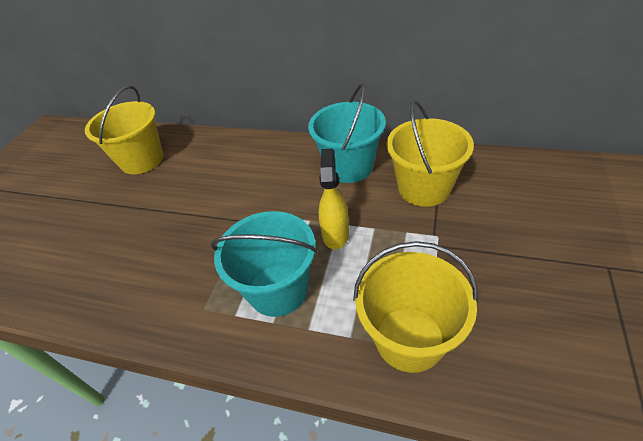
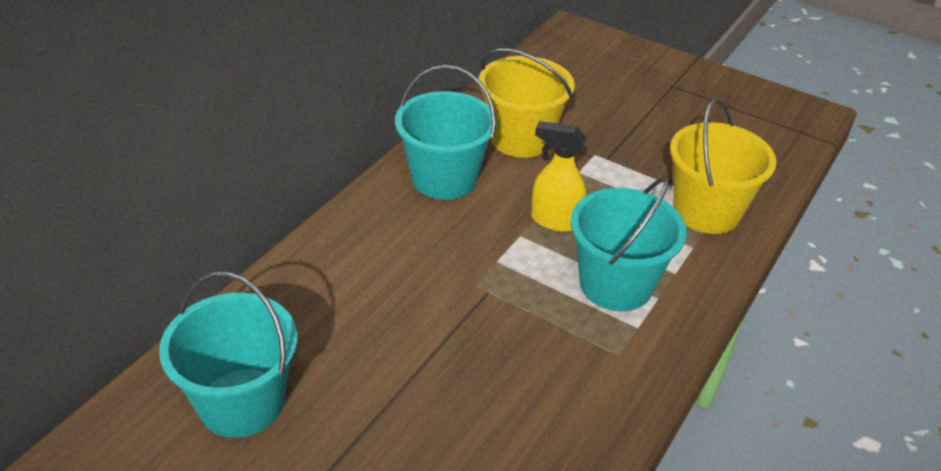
camera: 80 degrees left, 5 degrees down
(142, 160) = (241, 402): yellow bucket -> turquoise bucket

